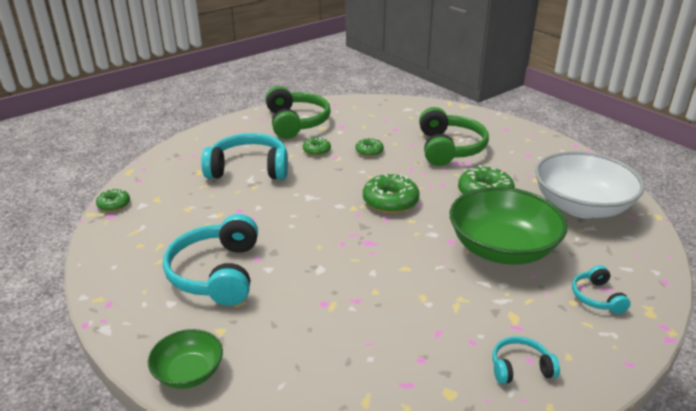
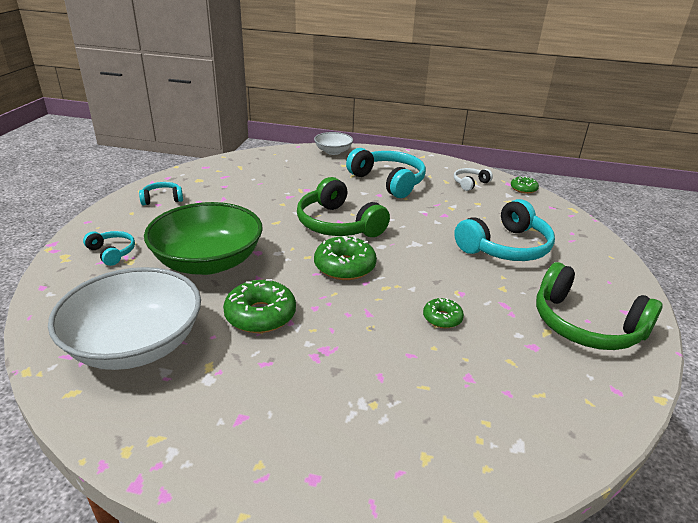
camera: 140 degrees right, 0 degrees up
(143, 232) = (470, 183): none -> white headphones
(189, 372) = (333, 151): green bowl -> white bowl
(316, 150) = (492, 293): green donut -> none
(449, 148) = (360, 373): green headphones -> green headphones (338, 224)
(520, 368) = (162, 199): turquoise headphones -> turquoise headphones turned 150 degrees counterclockwise

